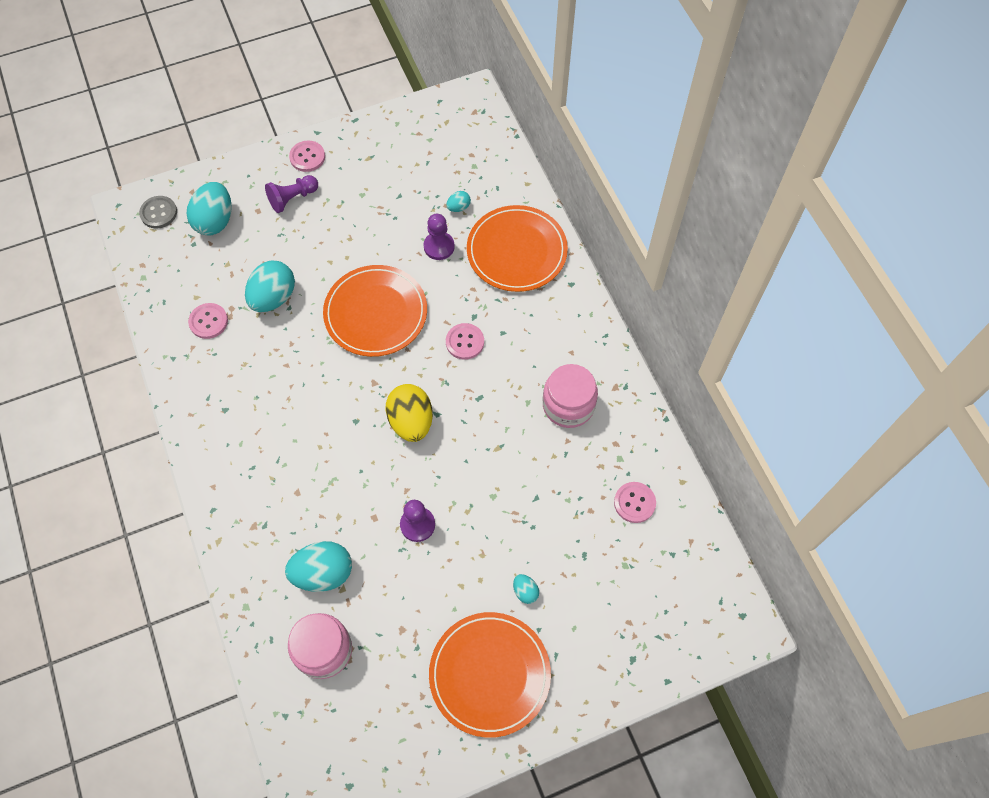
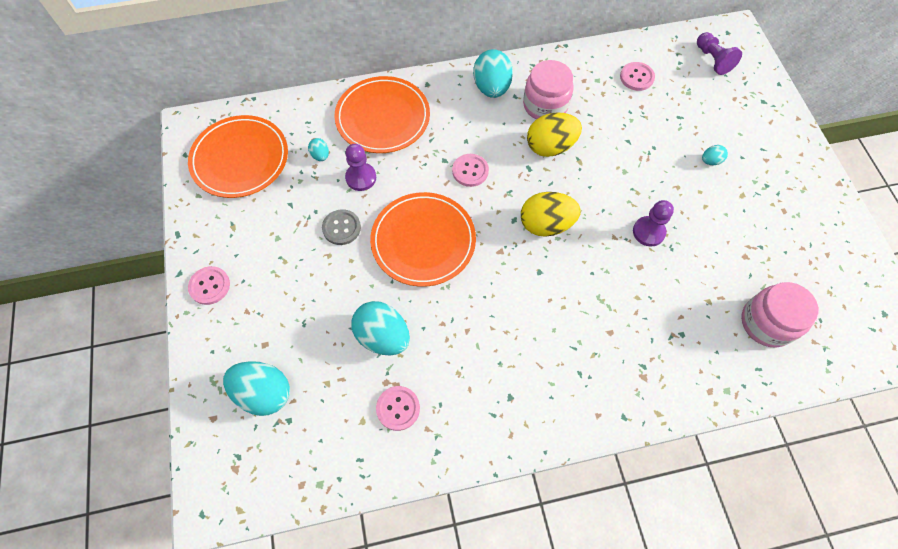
camera: 80 degrees left, 0 degrees up
(159, 213) = (231, 461): grey button -> grey button (341, 228)
(293, 198) = (260, 306): purple pawn -> purple pawn (712, 60)
(323, 573) = (693, 316): turquoise egg -> turquoise egg (491, 88)
(489, 674) = (781, 196): orange plate -> orange plate (240, 159)
(511, 416) = (550, 147): none -> yellow egg

